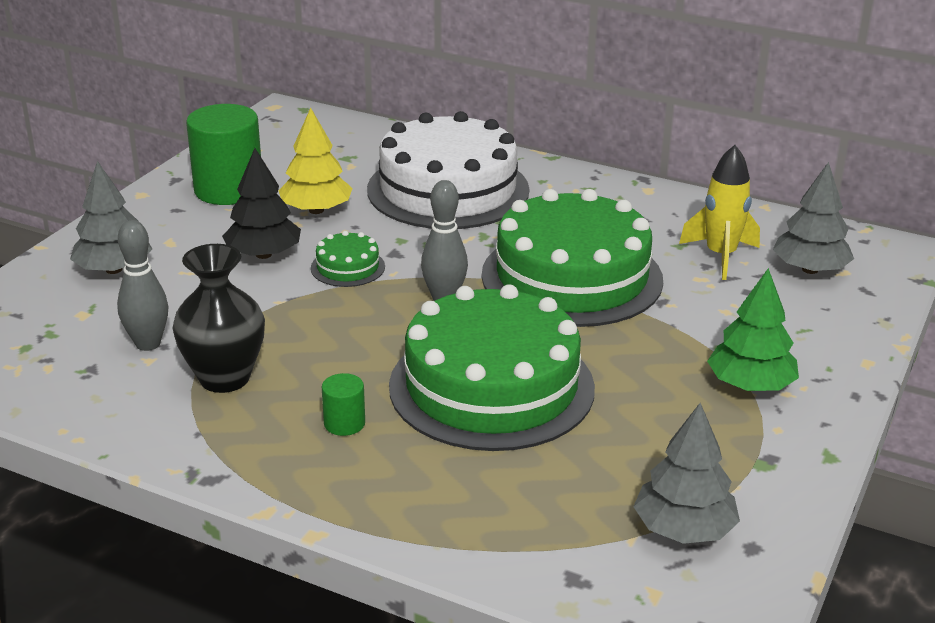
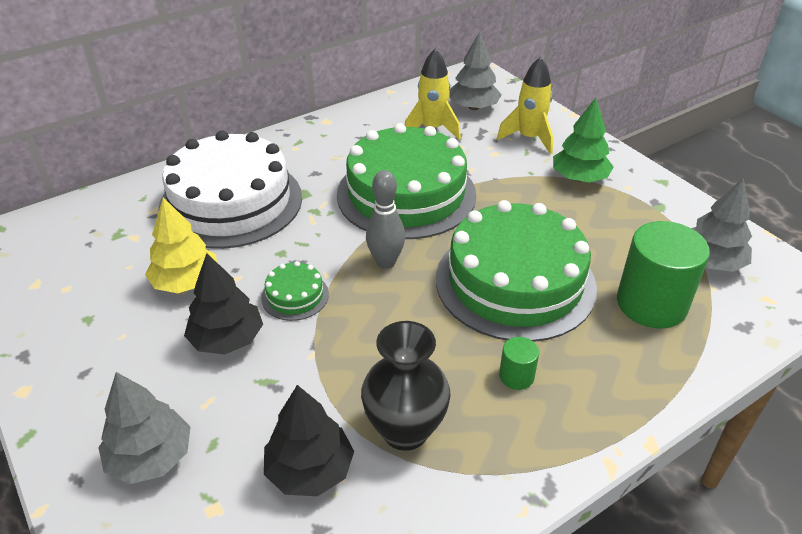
camera: 60 degrees left, 10 degrees up
(148, 344) = (310, 470): grey bowling pin -> black tree
(228, 190) = (88, 324): green cylinder -> green cylinder (651, 304)
(792, 327) = (529, 138): none -> yellow rocket

